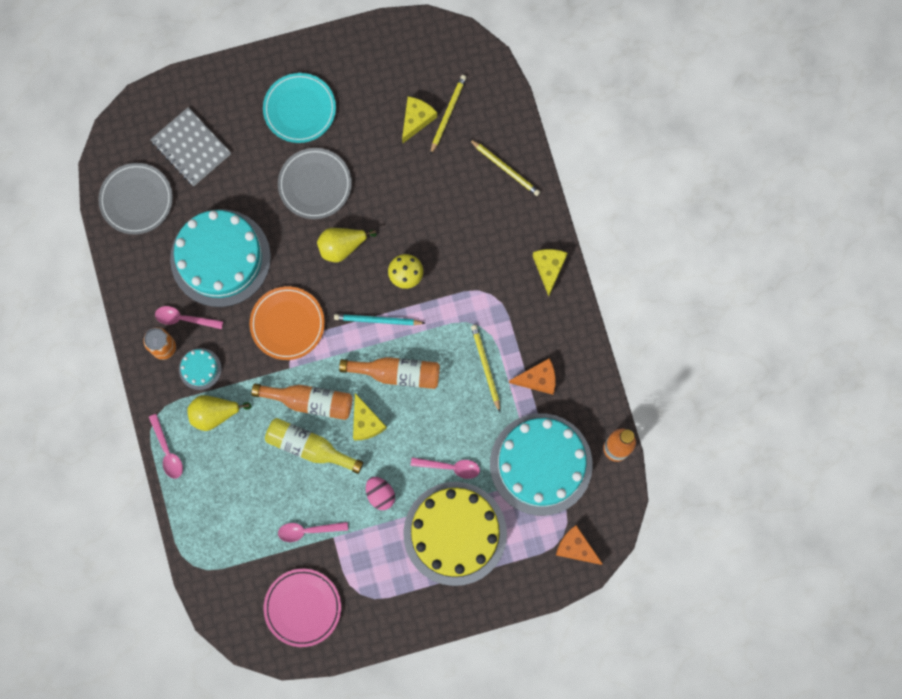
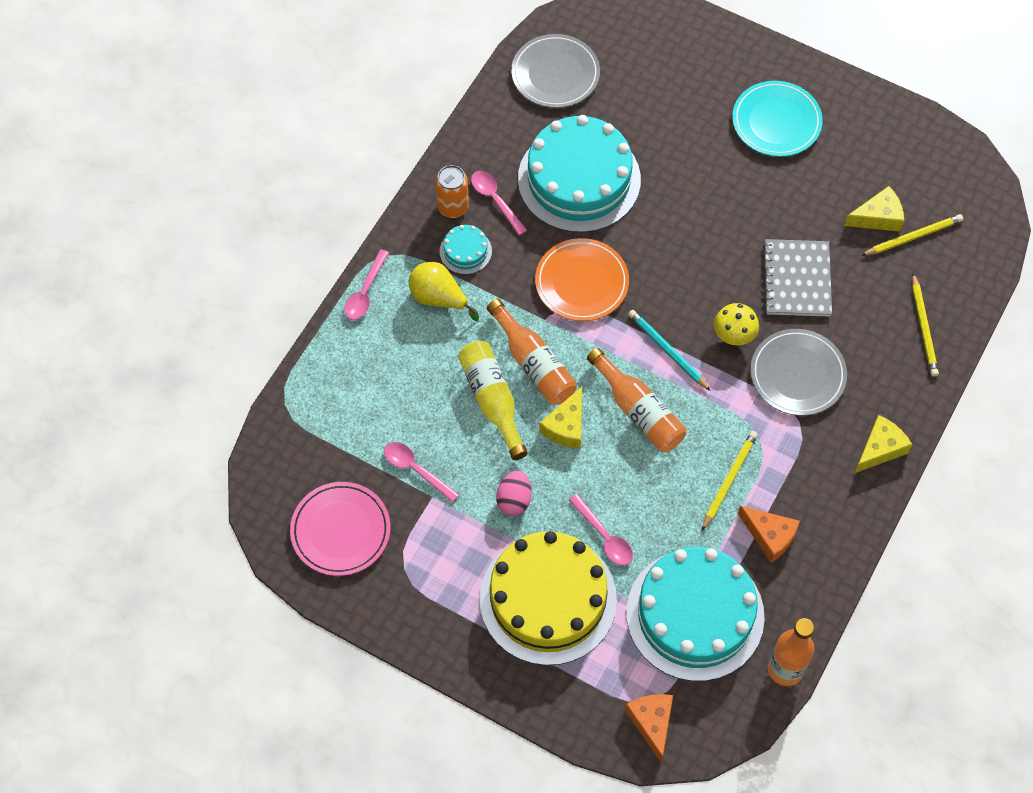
camera: 45 degrees right, 15 degrees down
(191, 147) = (646, 73): grey notebook -> grey notebook (797, 279)
(315, 184) = (727, 192): grey plate -> grey plate (797, 374)
(342, 246) = (698, 262): yellow pear -> none

